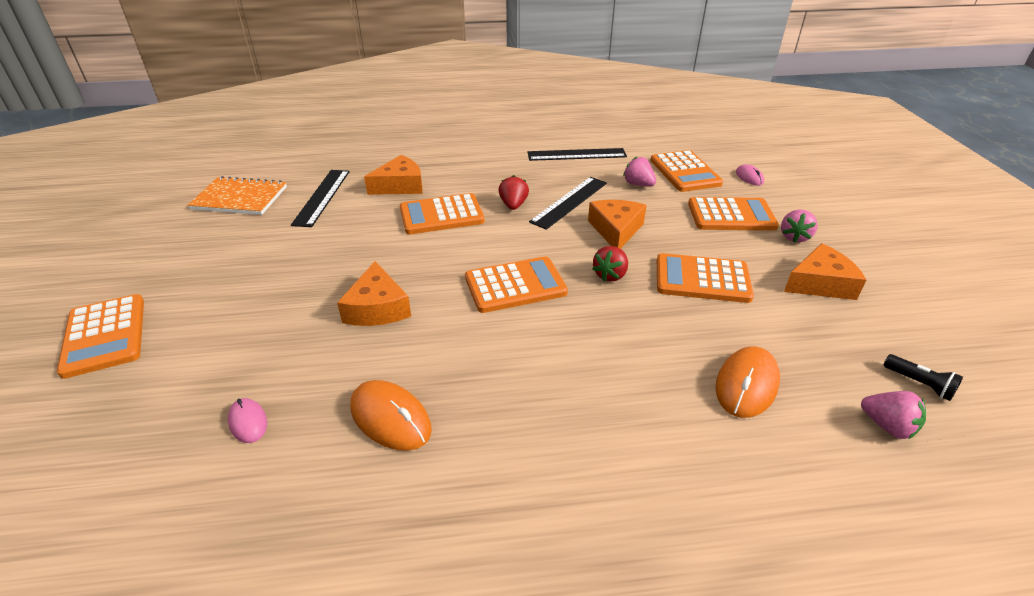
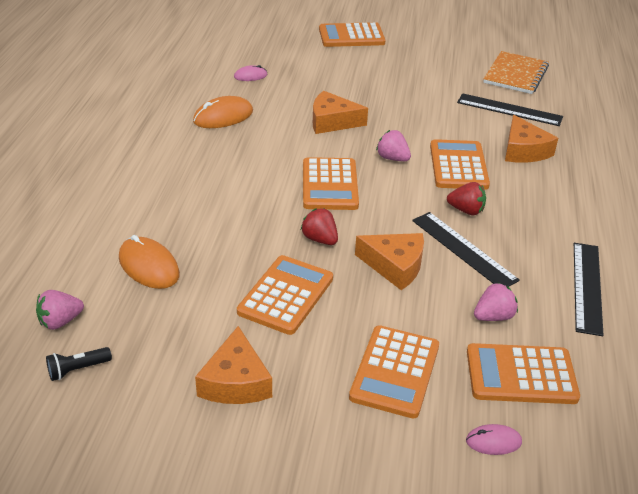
camera: 105 degrees right, 0 degrees up
(794, 237) = (327, 408): pink strawberry -> pink strawberry (392, 158)

